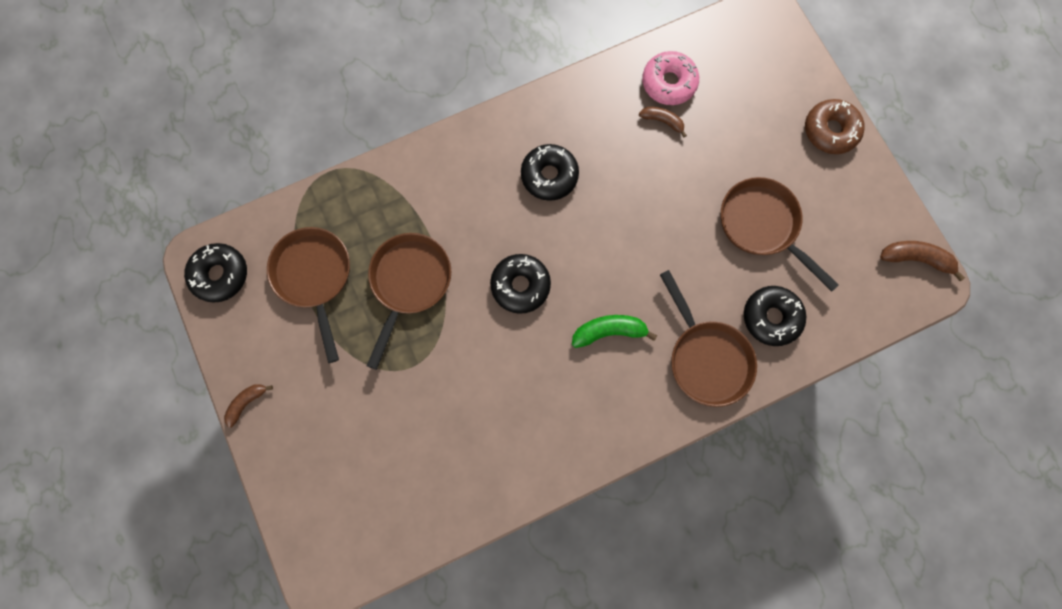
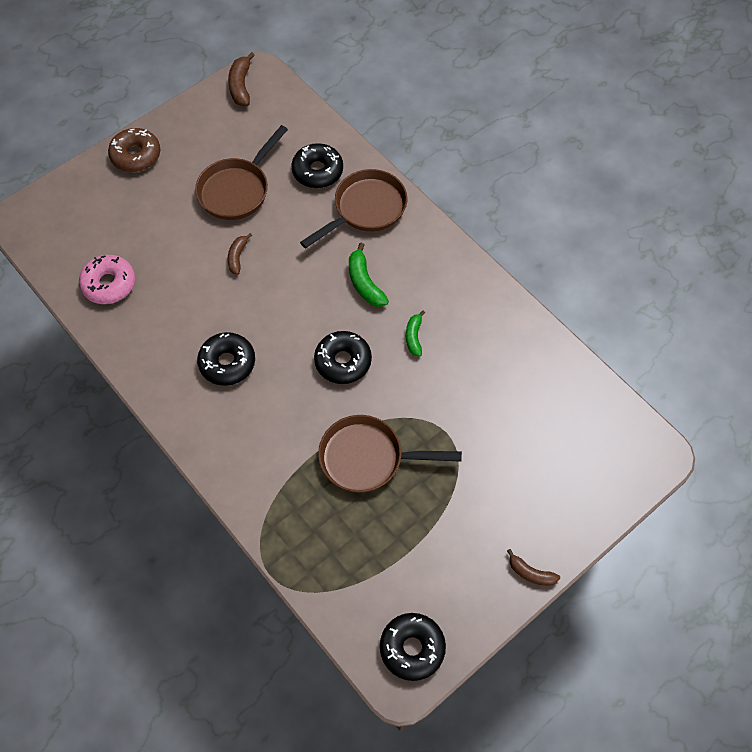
camera: 105 degrees left, 15 degrees down
(315, 277) = (387, 549): brown pan -> none
(529, 365) = (414, 337): none -> green banana
(662, 121) = (150, 281): brown banana -> brown banana (237, 257)

